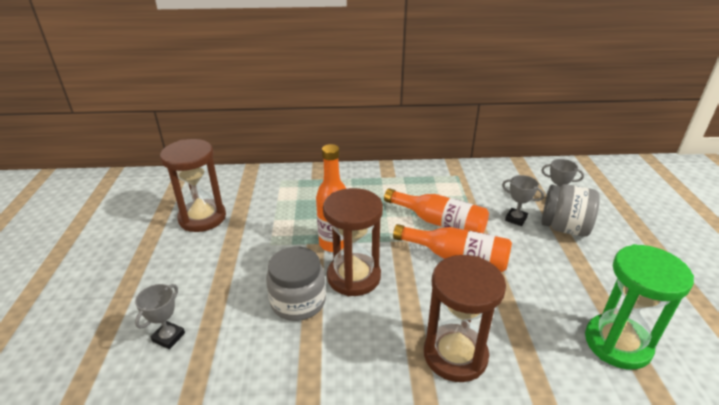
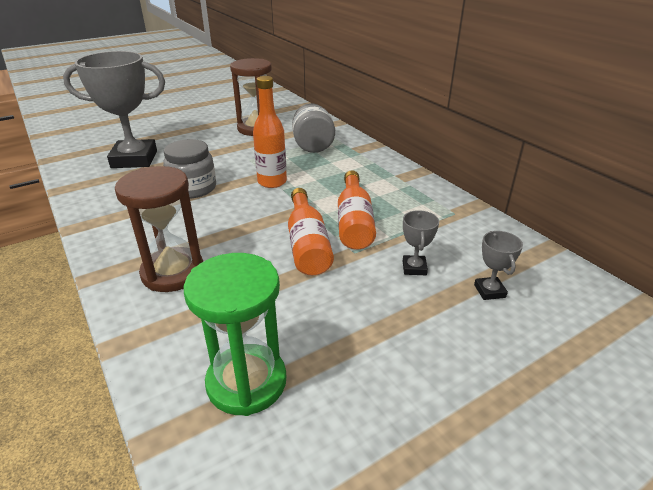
camera: 60 degrees right, 0 degrees up
(168, 337) = (134, 159): grey trophy -> grey trophy, size x2.38
(354, 277) = (237, 201): brown hourglass -> none
(564, 228) = (436, 308): grey jar -> grey jar (313, 146)

